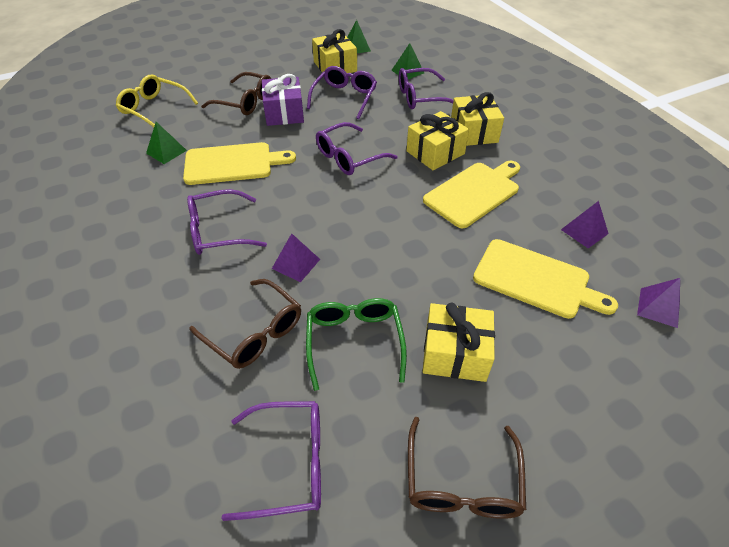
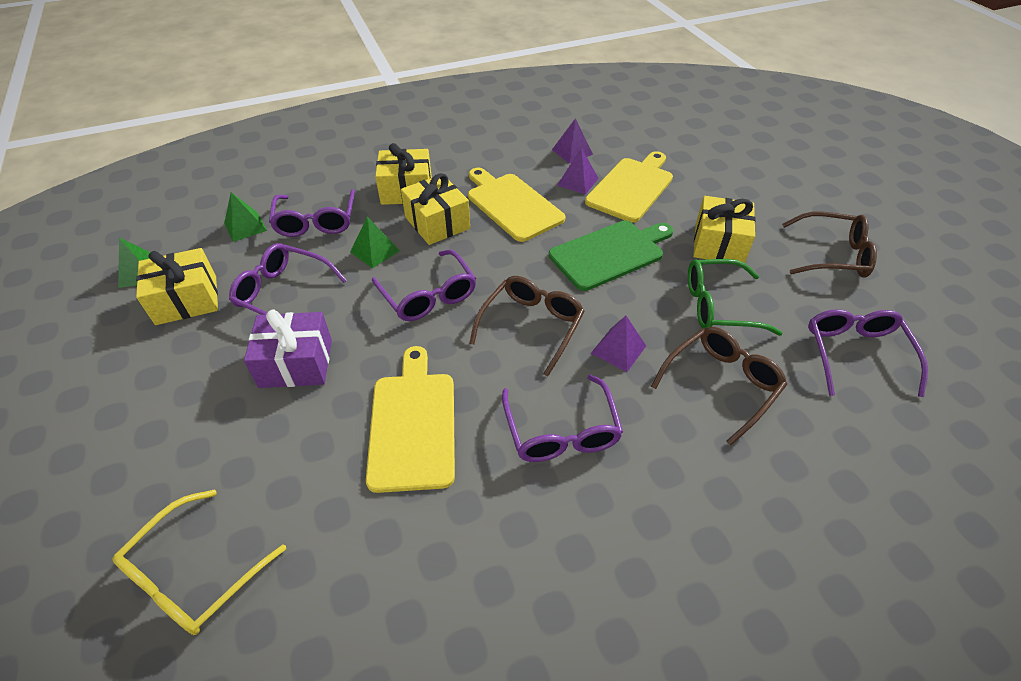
camera: 85 degrees left, 0 degrees up
(166, 151) = (354, 527): green pyramid -> green pyramid (375, 251)
(245, 102) = (240, 417): brown glasses -> brown glasses (531, 326)
(419, 260) = (609, 253): none -> green cutting board
(658, 307) = (655, 137): purple pyramid -> purple pyramid (577, 181)

